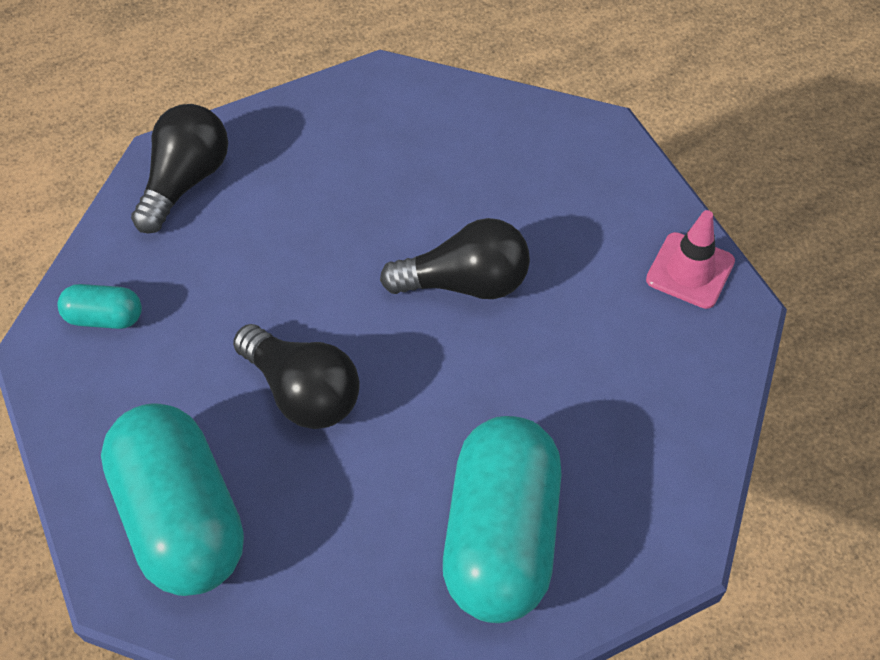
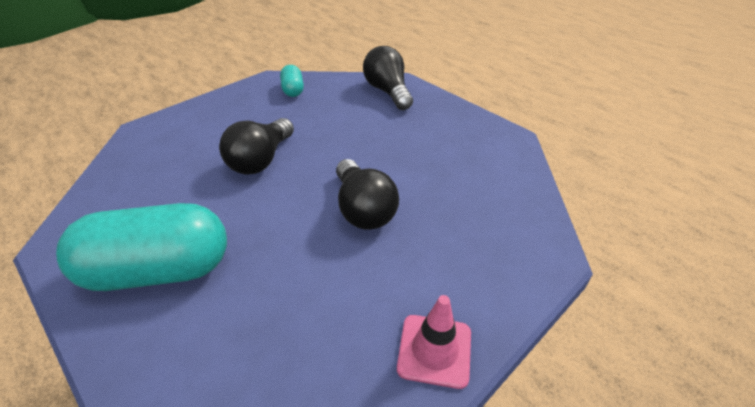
camera: 70 degrees right, 15 degrees down
(183, 516) = (177, 139): turquoise capsule -> none
(187, 181) = (387, 91): black light bulb -> black light bulb turned 120 degrees counterclockwise

